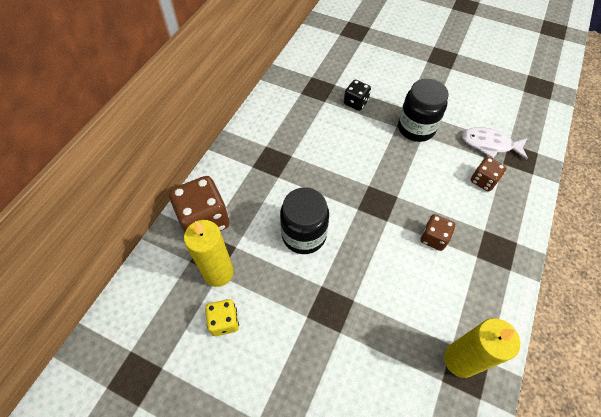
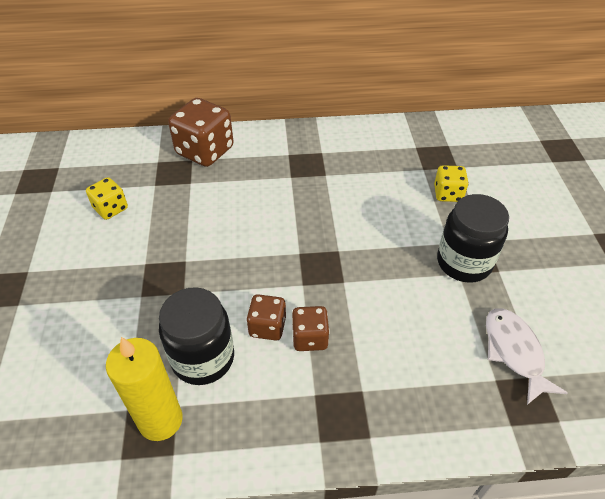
camera: 60 degrees right, 10 degrees down
(218, 273) = (156, 184): yellow candle -> none
(304, 235) = (235, 223): black jar -> black jar (203, 358)
(355, 103) = (448, 194): black dice -> yellow dice
(483, 181) = (442, 364): brown dice -> brown dice (267, 327)

